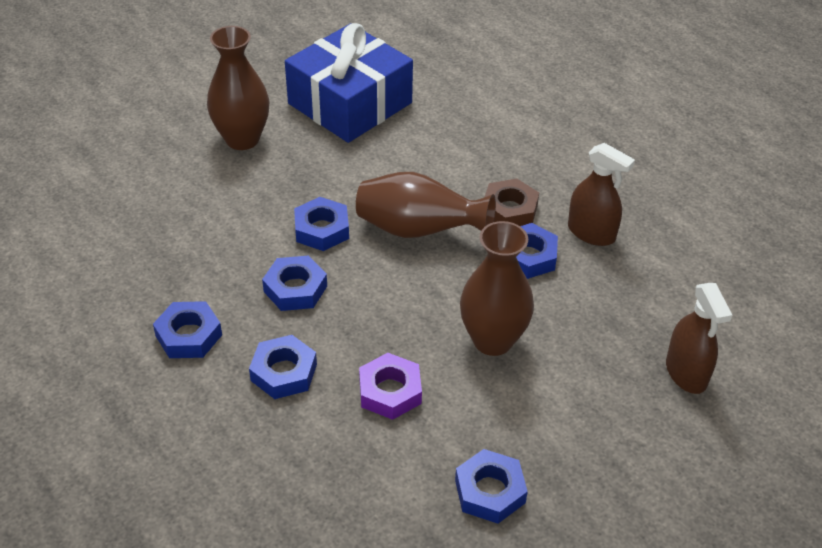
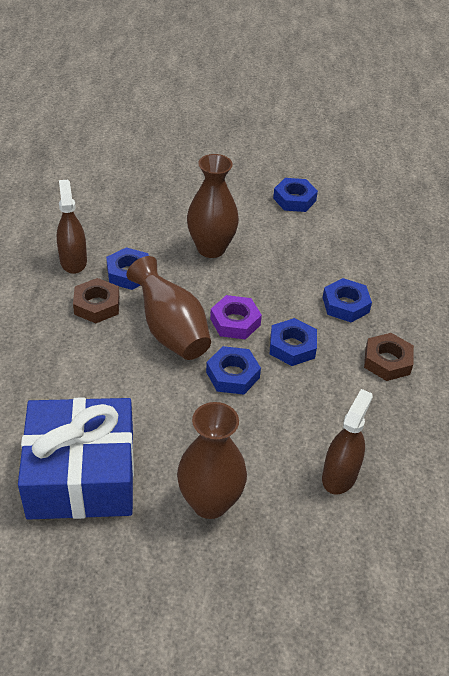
camera: 140 degrees left, 0 degrees up
(188, 335) = (387, 361): blue nut -> brown nut
(390, 391) = (295, 261): purple nut -> purple nut (235, 322)
(686, 373) = (139, 181): brown spray bottle -> brown spray bottle (339, 475)

